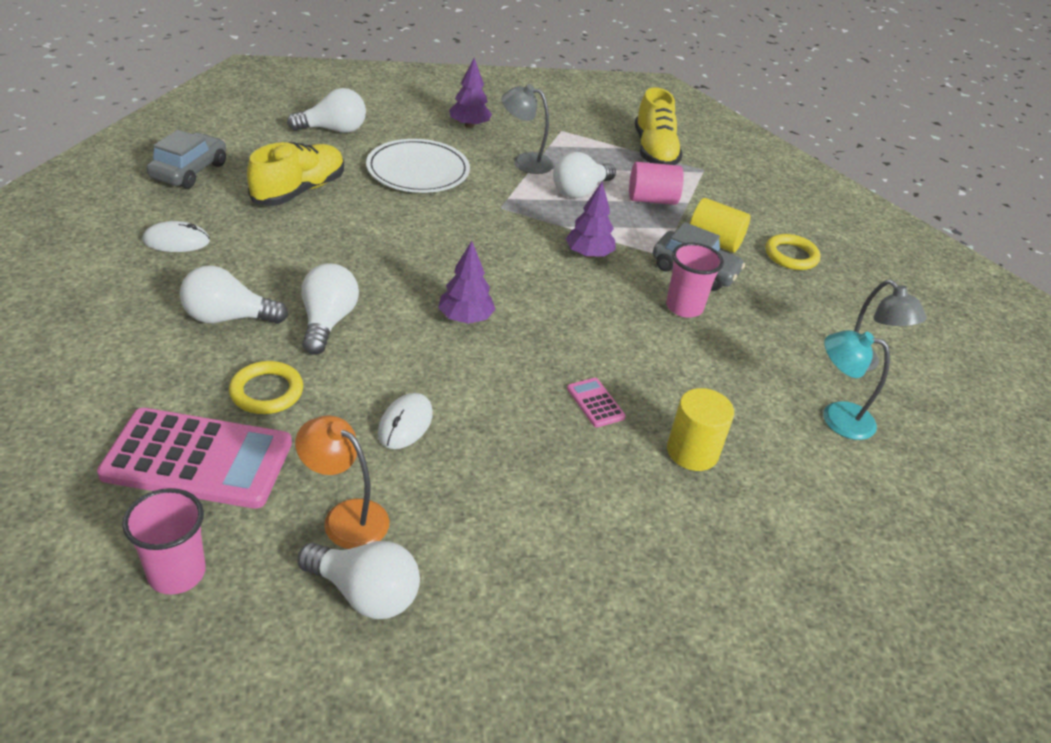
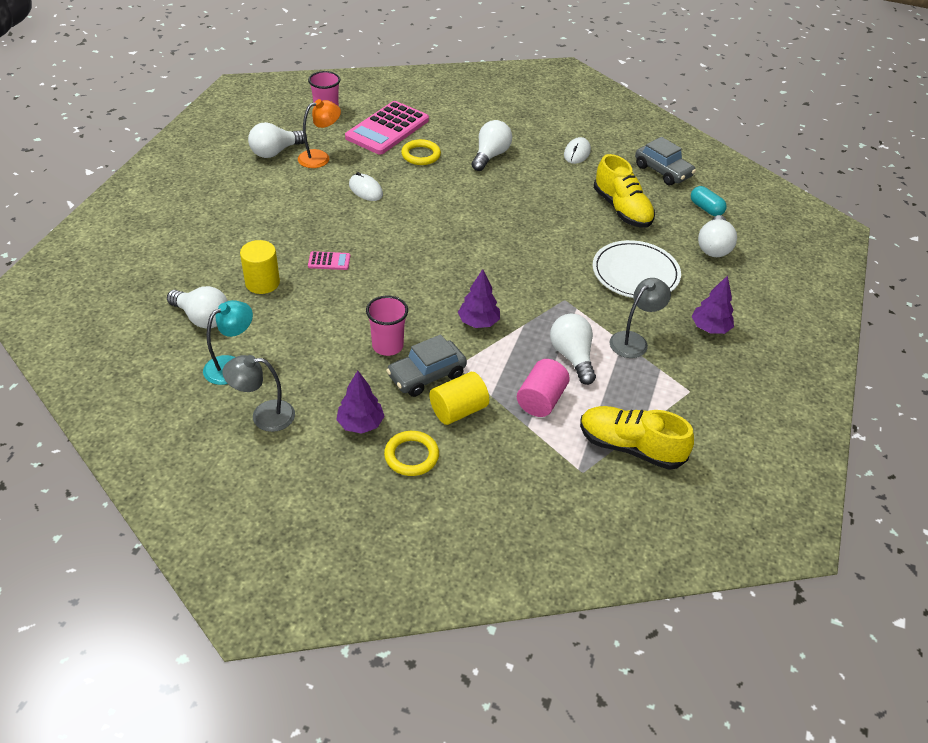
camera: 120 degrees right, 5 degrees up
(259, 138) = (706, 208): none -> turquoise capsule
(327, 322) = (467, 186): white light bulb -> white light bulb (202, 318)
(465, 318) = (439, 237): purple tree -> purple tree (360, 424)

